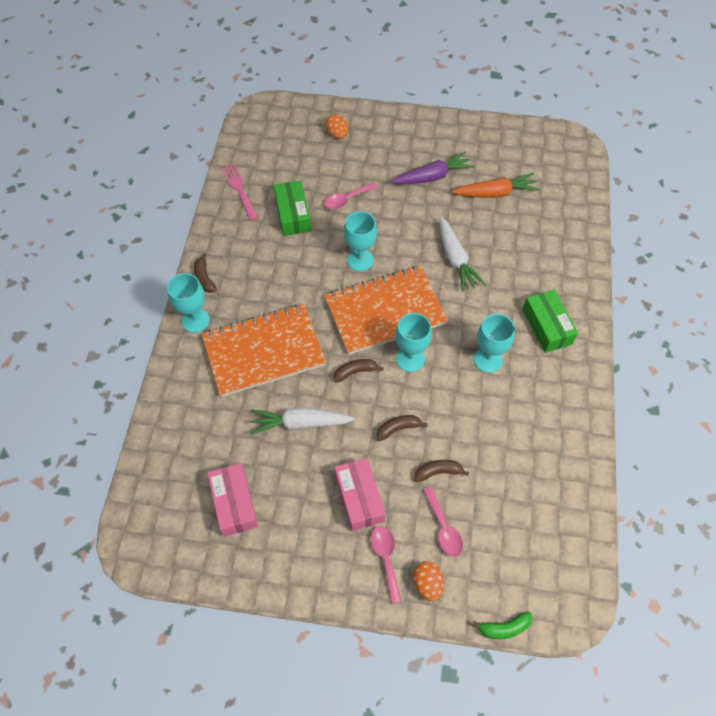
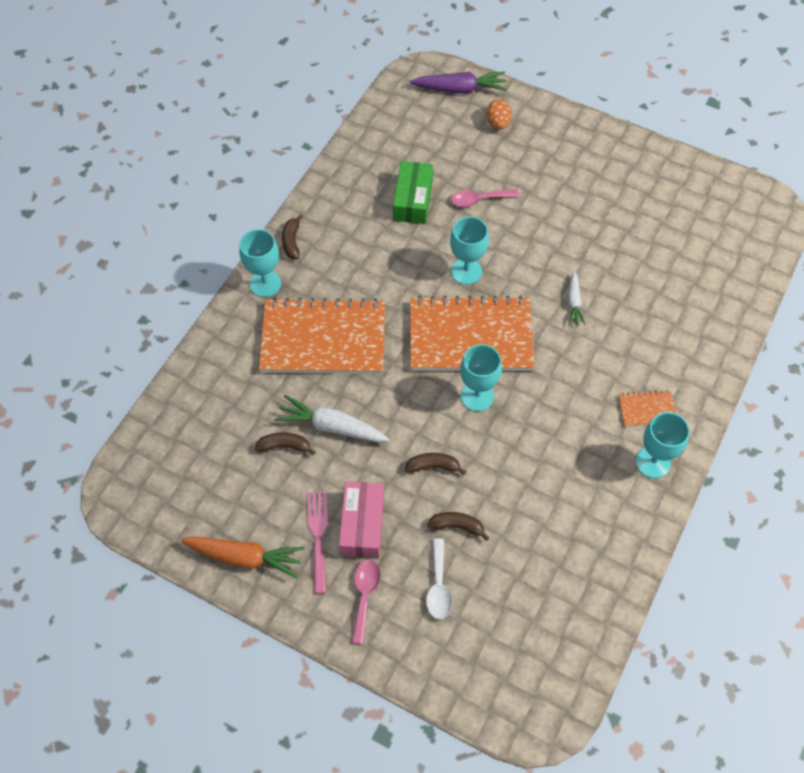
camera: 20 degrees right, 0 degrees up
(234, 503) = (232, 486): pink box -> none
(239, 189) = (365, 155): pink fork -> pink fork (318, 536)
(355, 372) = (412, 391): brown banana -> brown banana (285, 446)
(427, 584) = (397, 637): orange egg -> none
(432, 177) = (587, 202): purple carrot -> purple carrot (460, 89)
(443, 528) = (438, 586): pink spoon -> white spoon
(455, 259) = (573, 302): white carrot -> white carrot, size x0.59
(488, 360) = (563, 425): turquoise goblet -> turquoise goblet (653, 462)
(495, 193) = (652, 241): orange carrot -> orange carrot (245, 557)
(504, 628) = (460, 711): green banana -> none
(547, 326) = (647, 409): green box -> orange notebook

